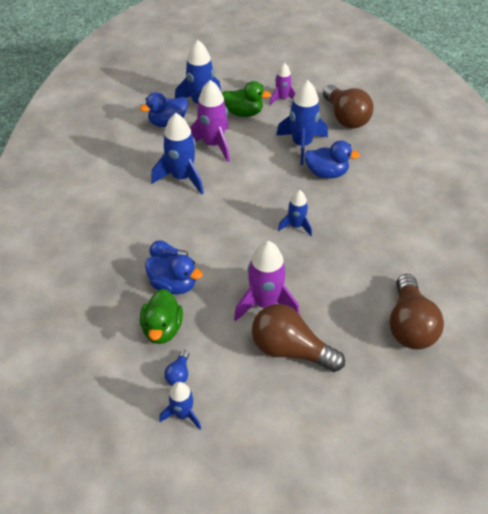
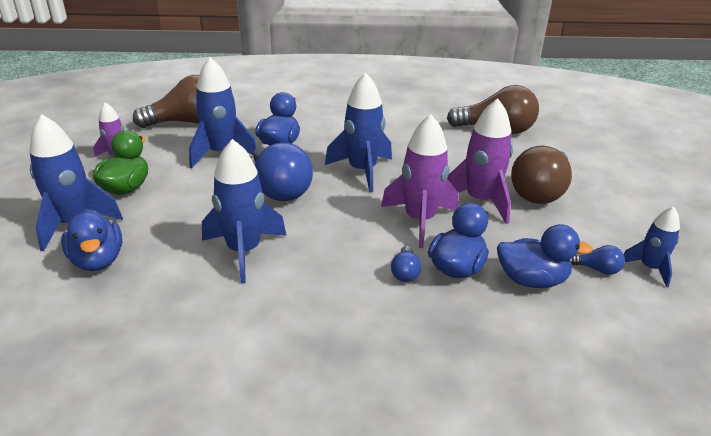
camera: 85 degrees left, 15 degrees down
(162, 329) = (531, 280): green duck -> blue duck
(213, 145) = (182, 218): purple rocket -> purple rocket (419, 220)
(259, 183) = (279, 188): none -> blue light bulb
(296, 226) = (362, 171): blue rocket -> blue rocket, size x1.71

